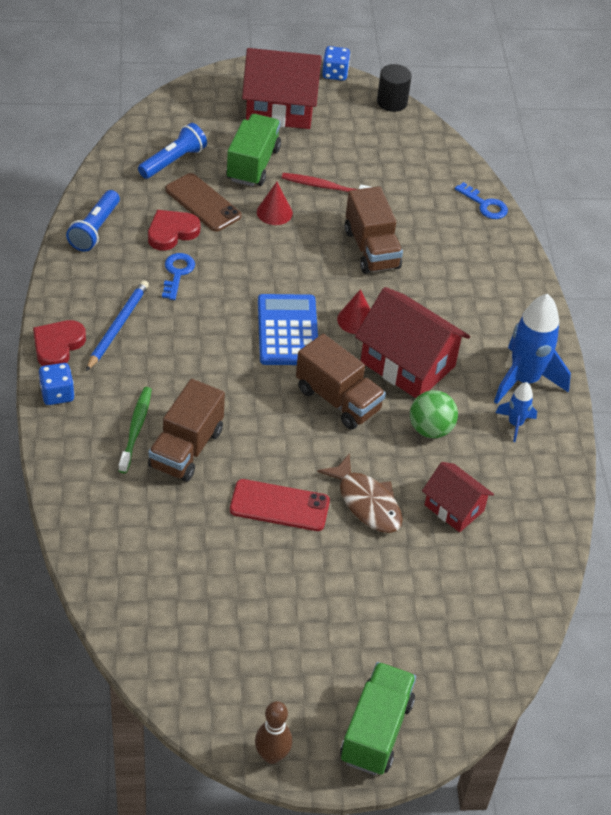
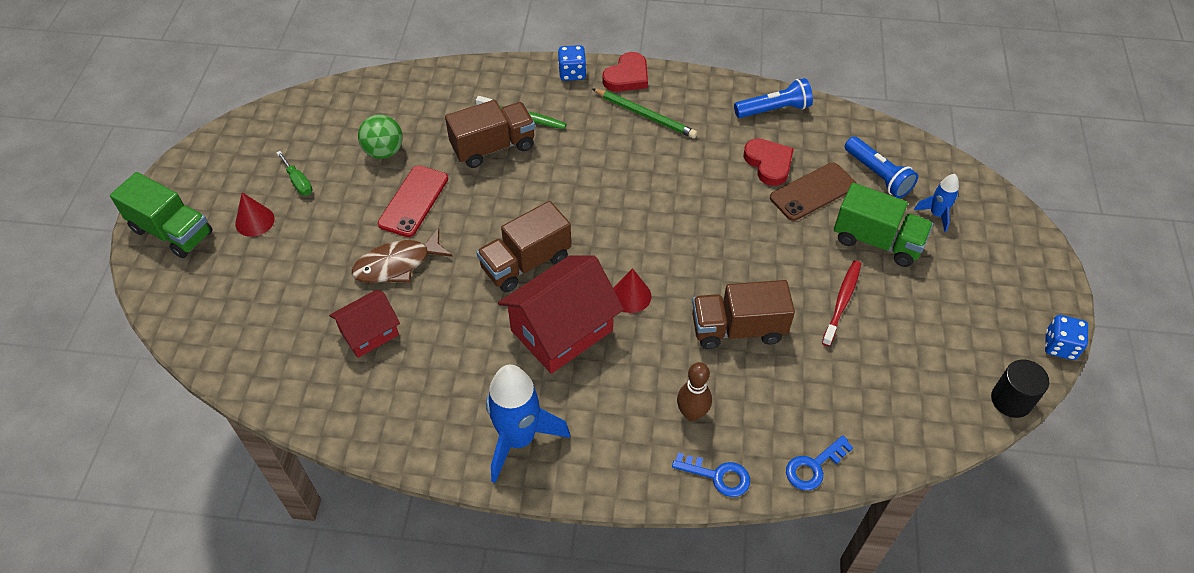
camera: 105 degrees right, 5 degrees up
(58, 346) = (627, 76): red heart -> red heart turned 90 degrees clockwise
(95, 229) = (774, 109): blue flashlight -> blue flashlight turned 135 degrees clockwise
(117, 326) = (645, 115): blue pencil -> green pencil
(177, 273) = (710, 162): blue key -> blue key (718, 476)
(186, 449) = (493, 147): brown truck -> brown truck turned 120 degrees clockwise
(272, 755) = (184, 165): brown bowling pin -> brown bowling pin (692, 413)
(274, 212) = (798, 249): red cone -> red cone (255, 221)
(274, 622) = (298, 182): none -> green screwdriver
(280, 109) = (979, 279): red house -> none
(287, 331) = (623, 236): blue calculator -> none
(430, 429) = (470, 333): green ball -> green ball (384, 151)
(515, 424) = (459, 413): blue rocket -> blue rocket (936, 214)

